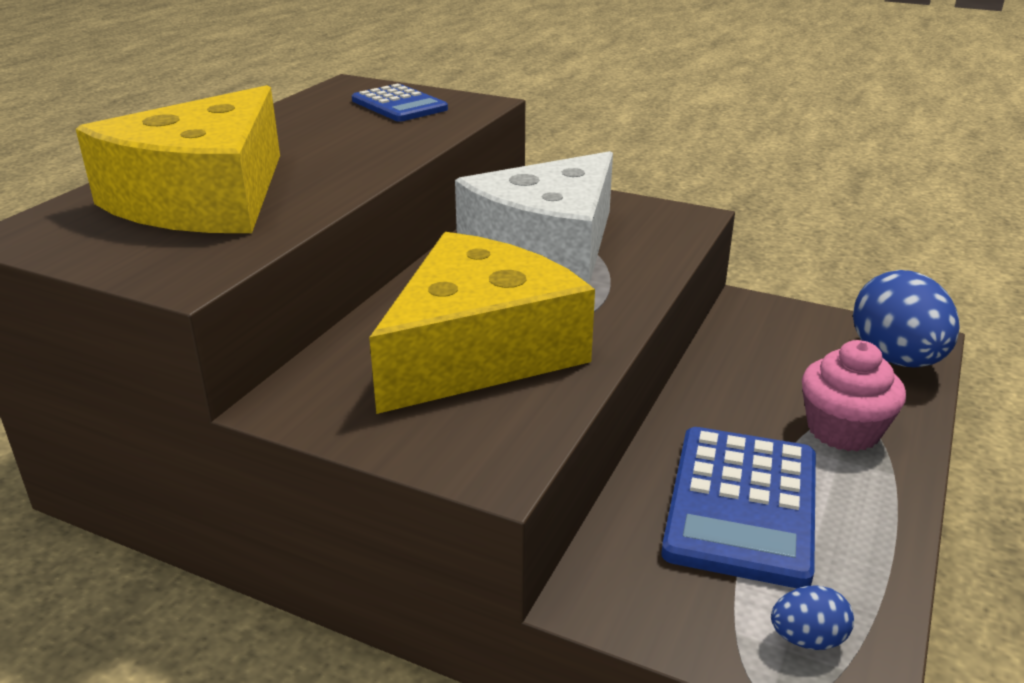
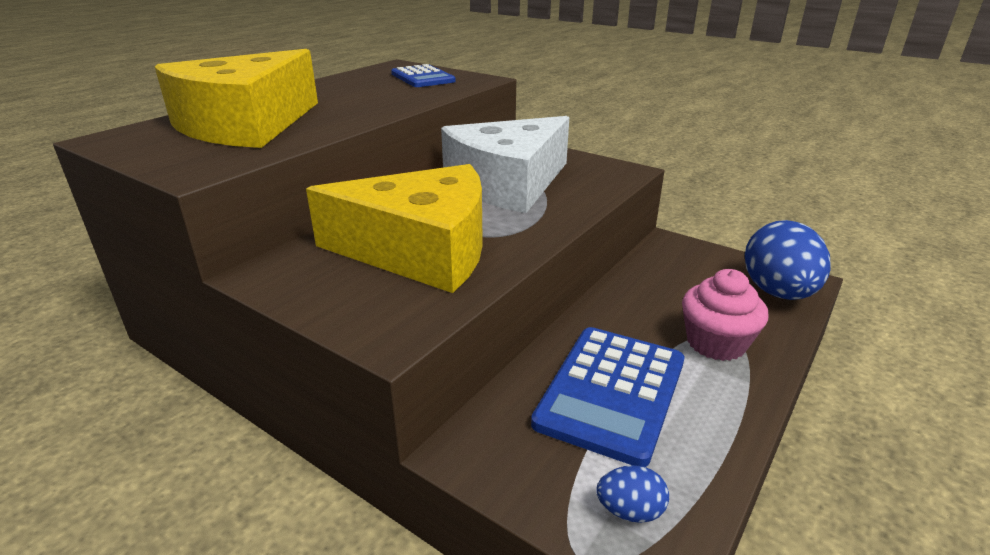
camera: 10 degrees right, 0 degrees up
(479, 351) = (421, 250): yellow cheese -> yellow cheese turned 45 degrees clockwise

